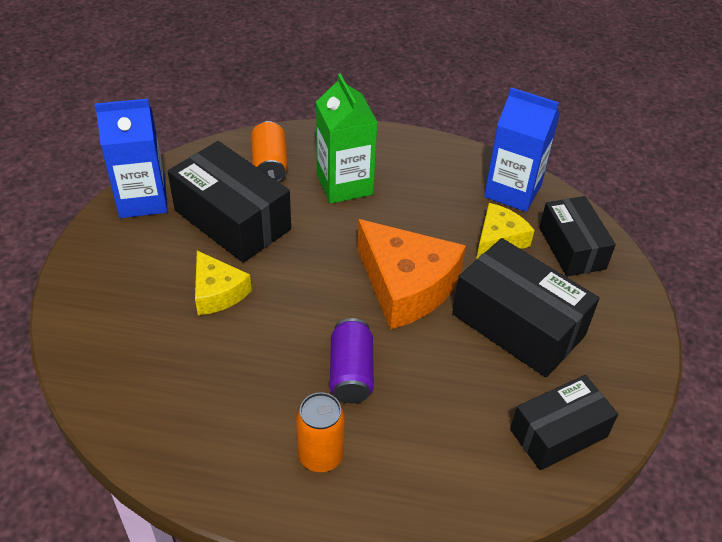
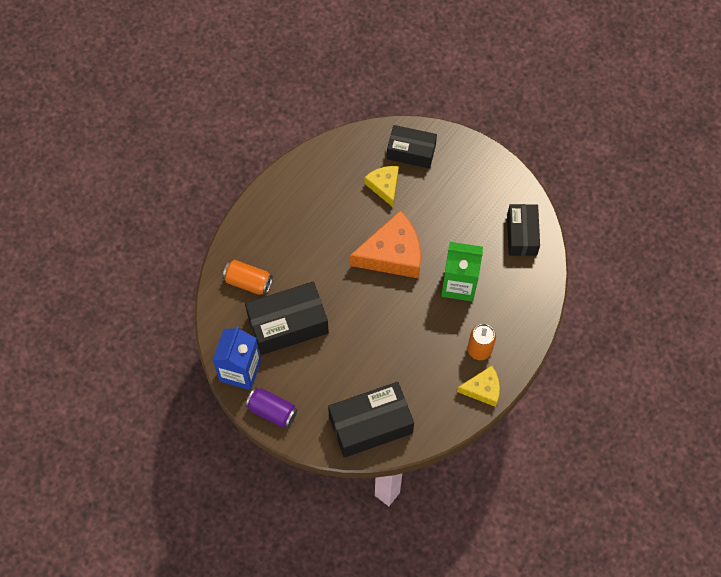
camera: 60 degrees left, 20 degrees up
(217, 292) = (344, 356): yellow cheese -> yellow cheese (482, 389)
(344, 184) = (291, 246): green carton -> green carton (459, 284)
(351, 372) = (437, 312): purple can -> purple can (272, 411)
(512, 191) = (349, 155): blue carton -> none
(518, 324) = (449, 213): black box -> black box (370, 425)

